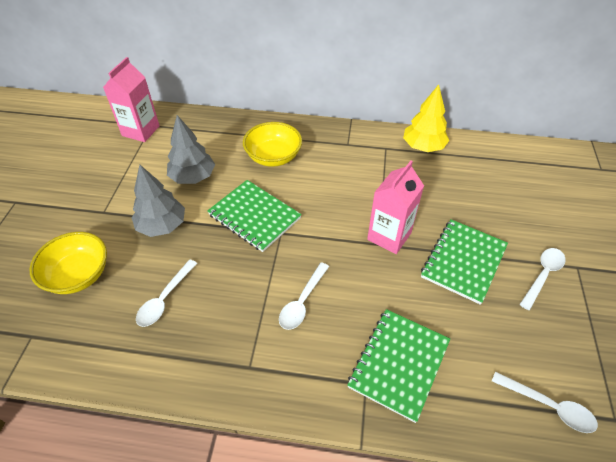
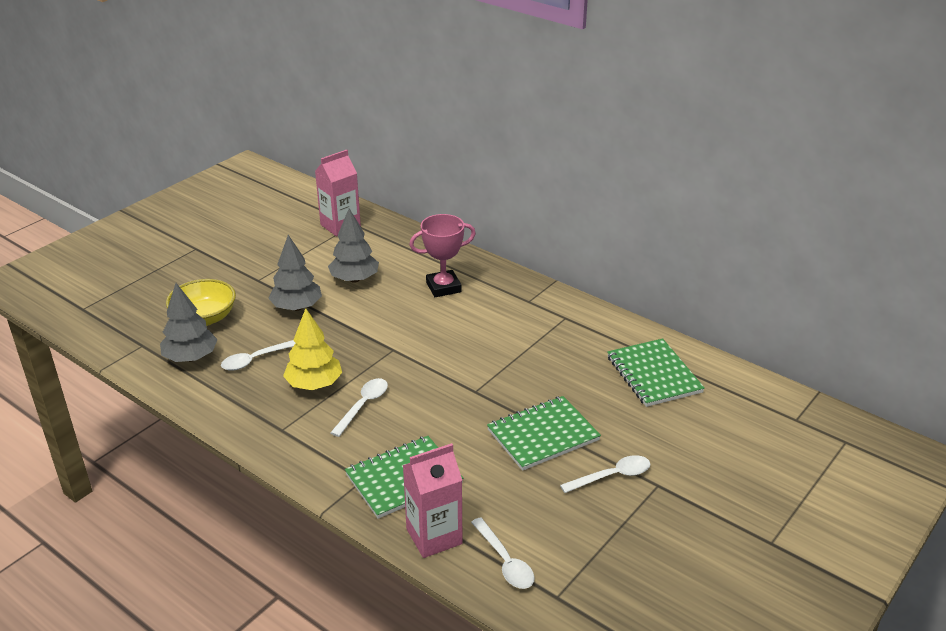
camera: 30 degrees right, 15 degrees down
(96, 327) = (191, 357): none -> grey tree
(254, 216) = (381, 328): green notebook -> green notebook (653, 374)
(273, 157) = (443, 287): yellow bowl -> pink trophy
(302, 302) = (363, 405): white spoon -> white spoon turned 150 degrees clockwise
(389, 236) = (491, 389): pink carton -> pink carton (434, 536)
(423, 147) = (607, 330): yellow tree -> yellow tree (314, 384)

